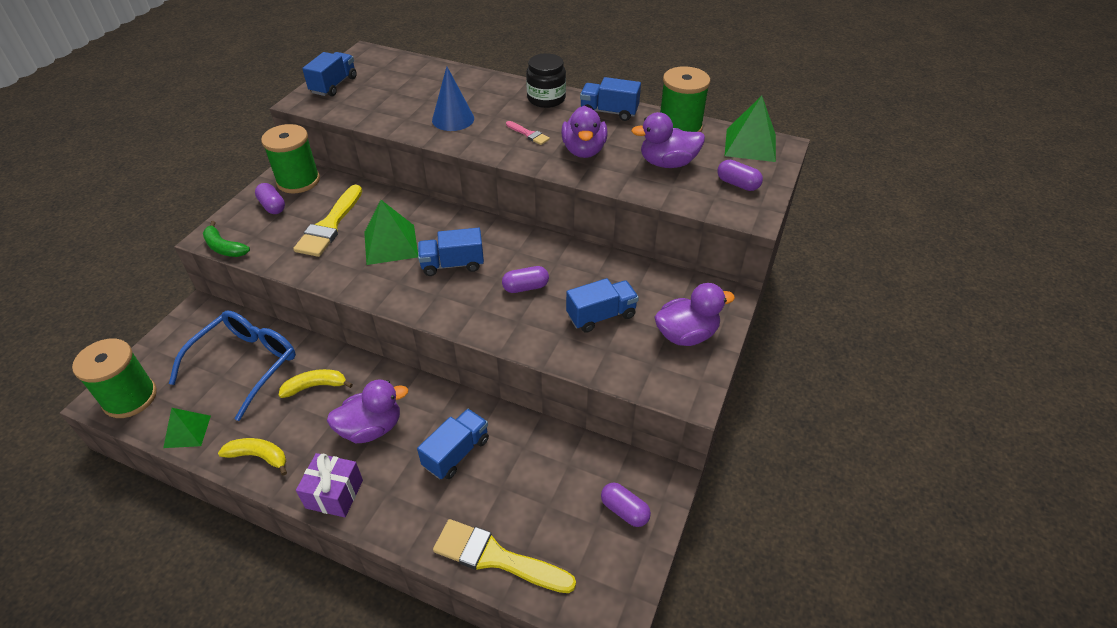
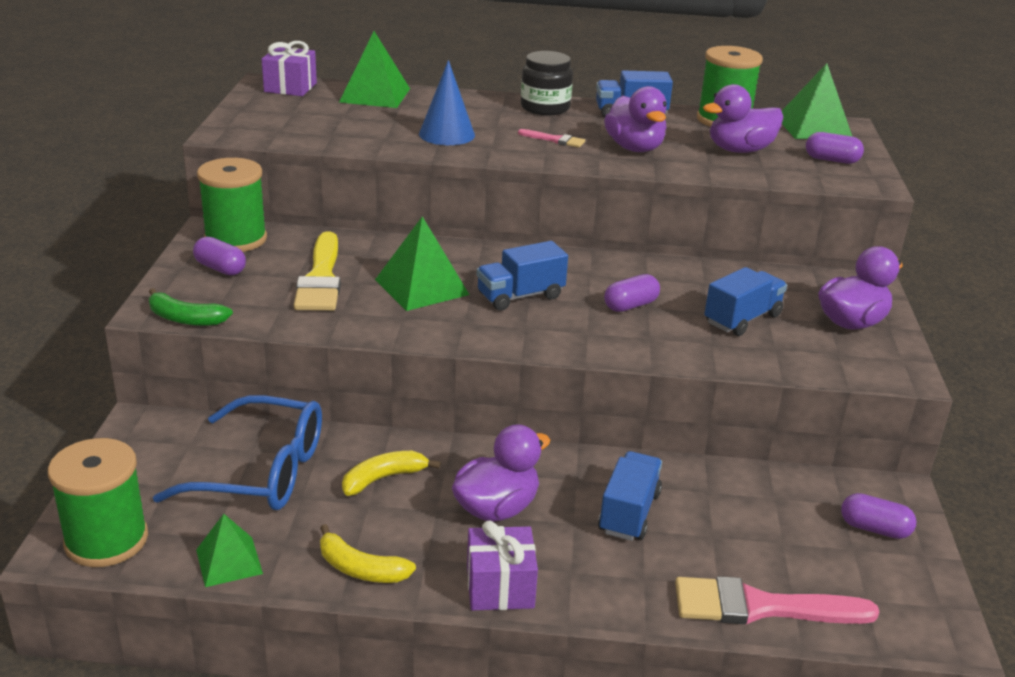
camera: 20 degrees left, 15 degrees down
(246, 364) = (262, 472): blue glasses -> blue glasses turned 90 degrees clockwise
(259, 457) = (360, 568): yellow banana -> yellow banana turned 150 degrees counterclockwise
(334, 85) = (254, 116): blue truck -> none
(377, 59) = (290, 87): none -> purple gift
(431, 72) = (375, 95): none -> green pyramid
(496, 557) = (761, 607): yellow brush -> pink brush

